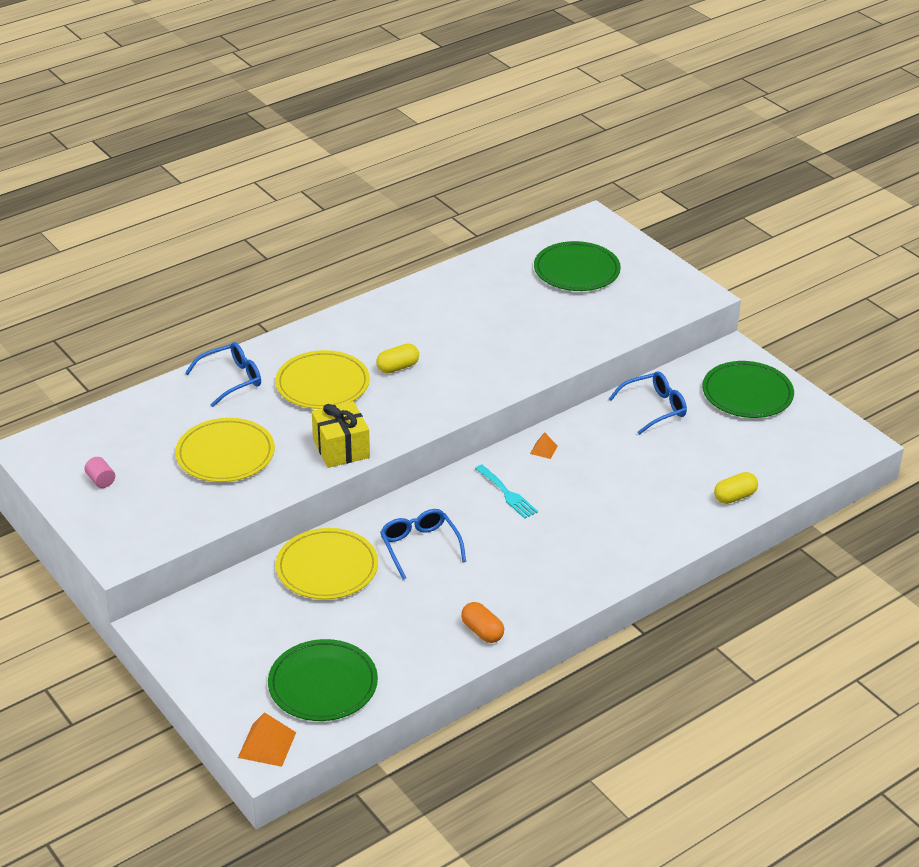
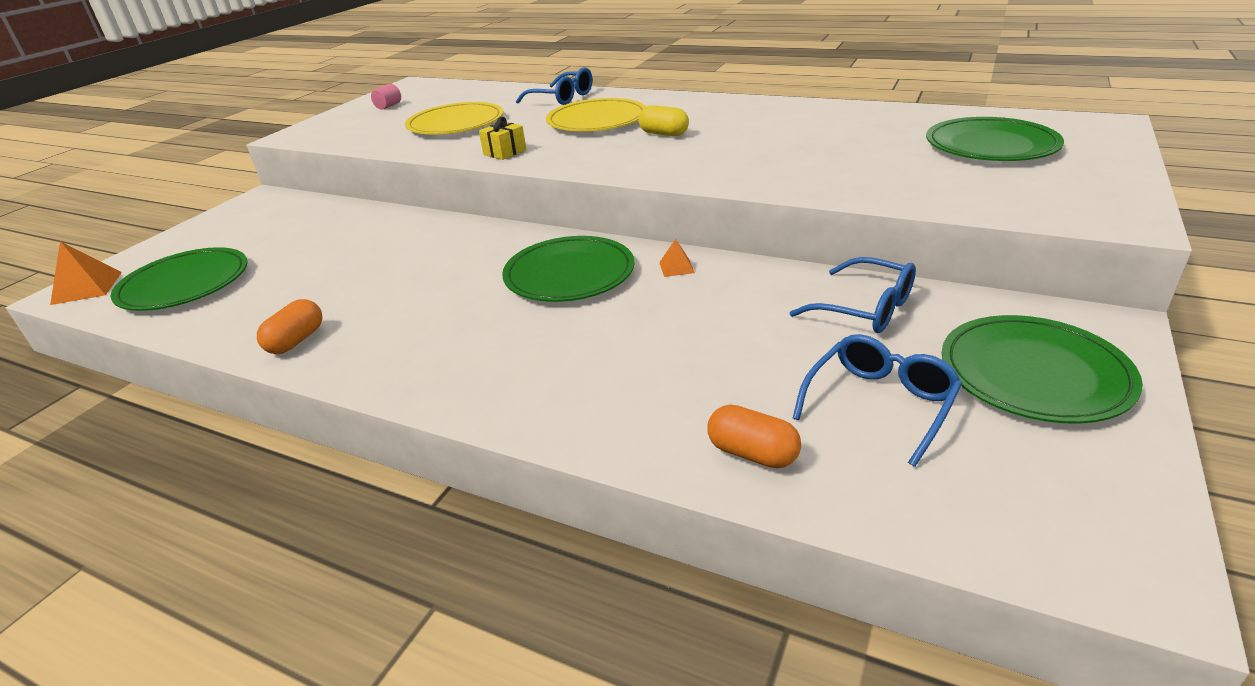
camera: 65 degrees right, 5 degrees down
(327, 568) = (373, 231): yellow plate -> none
(341, 448) = (505, 152): yellow gift -> yellow gift, size x0.60
(419, 546) = (435, 259): blue glasses -> blue glasses (880, 403)
(507, 494) = (569, 274): turquoise fork -> green plate
(734, 497) = (752, 453): yellow capsule -> orange capsule

